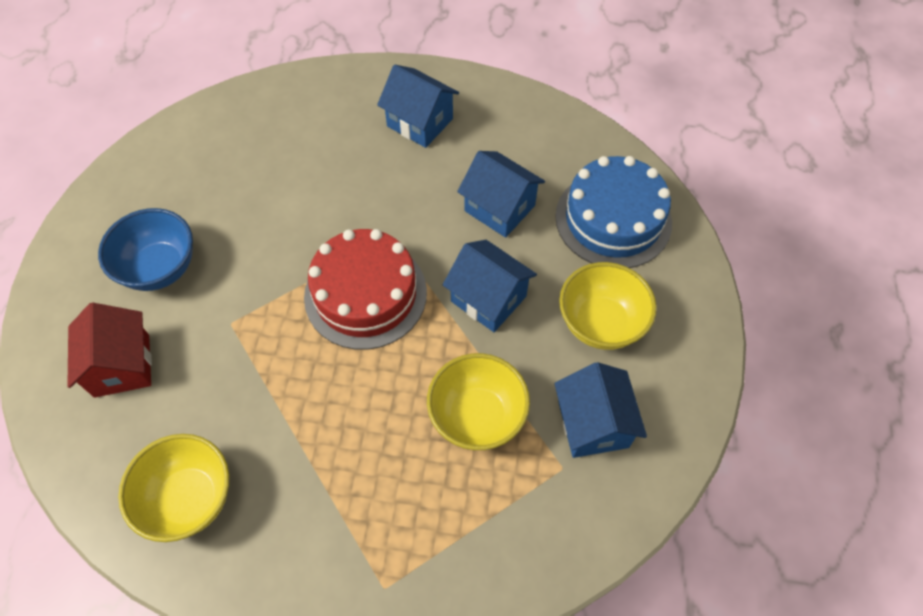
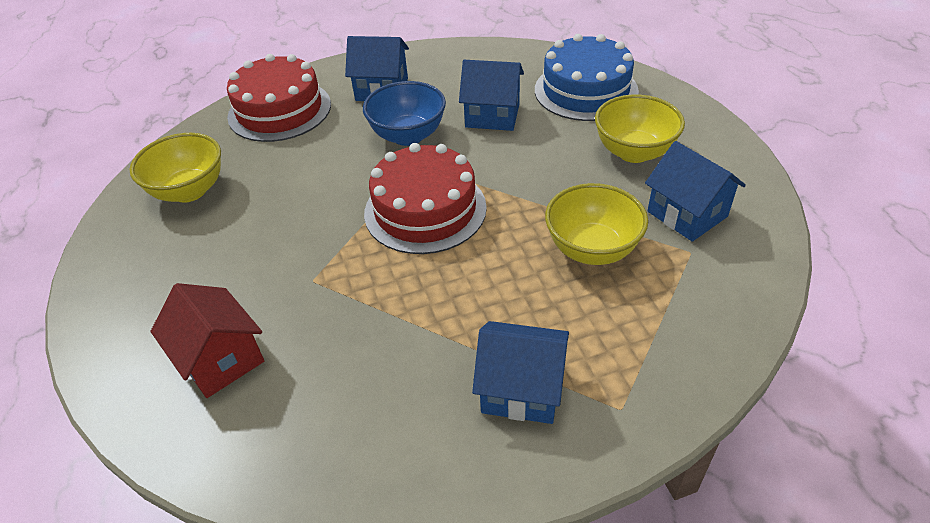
camera: 25 degrees left, 15 degrees down
(160, 268) = (209, 269): blue bowl -> blue bowl (408, 135)
(189, 498) = (374, 433): yellow bowl -> yellow bowl (189, 191)
(314, 106) = (279, 110): none -> red cake
(488, 299) = (533, 172): blue house -> blue house (521, 389)

